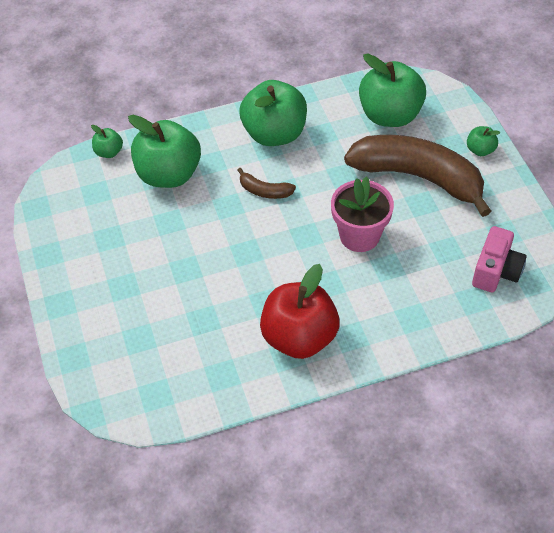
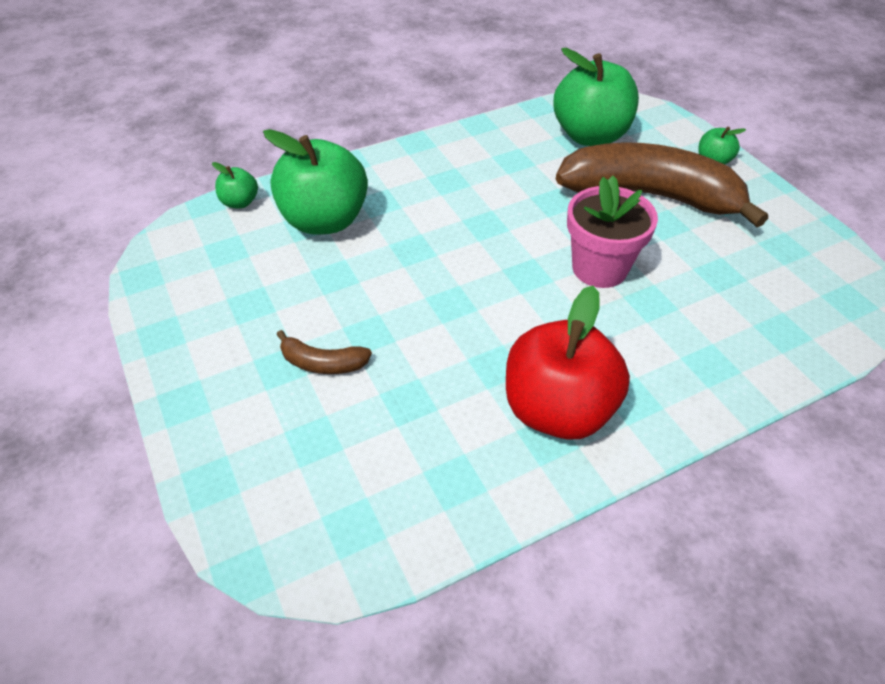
camera: 10 degrees left, 5 degrees down
(264, 191) = (457, 228): brown banana -> brown banana (323, 363)
(274, 134) = (454, 165): green apple -> none
(496, 271) = (796, 293): pink camera -> none

